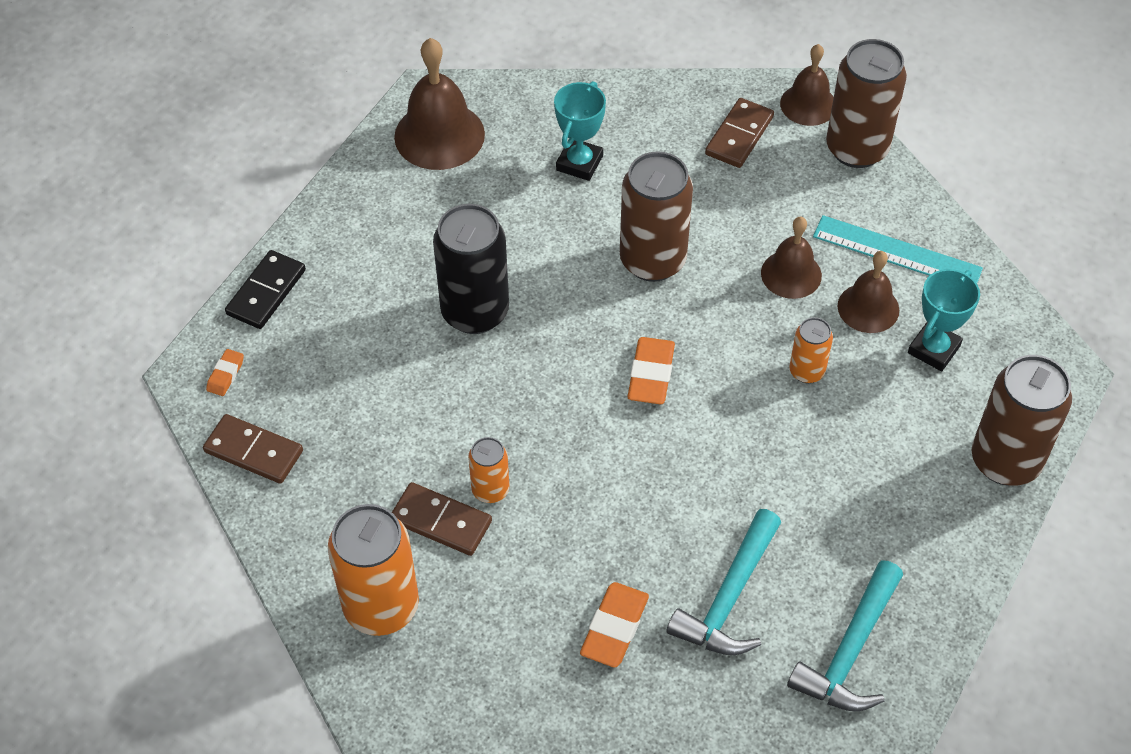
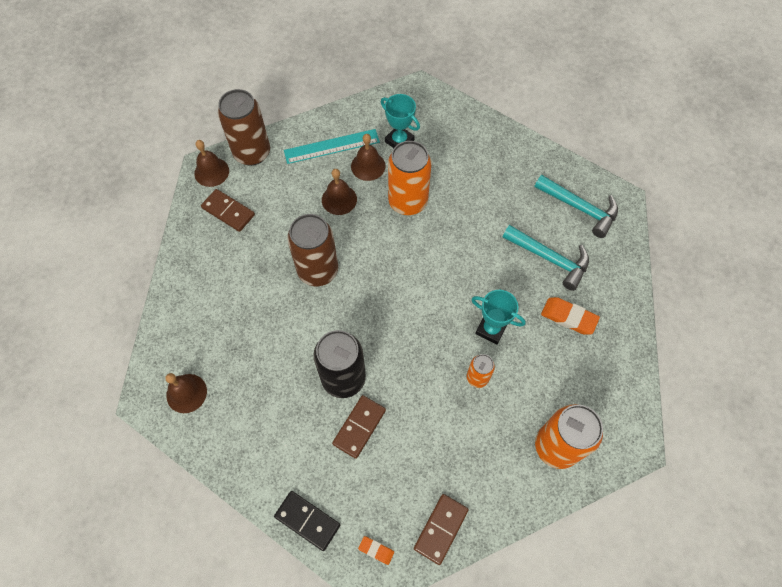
camera: 85 degrees left, 10 degrees up
(439, 135) = (186, 393): brown bell -> brown bell, size x0.63
(441, 521) = (498, 408): brown domino -> brown domino (359, 427)
(579, 163) = (231, 305): turquoise trophy -> turquoise trophy (491, 329)
(651, 375) = (402, 281): orange eraser -> none
(807, 371) = (408, 202): orange can -> orange can, size x1.93
(897, 253) = (332, 146): turquoise ruler -> turquoise ruler turned 45 degrees clockwise
(1005, 461) = (471, 123): brown can -> none

